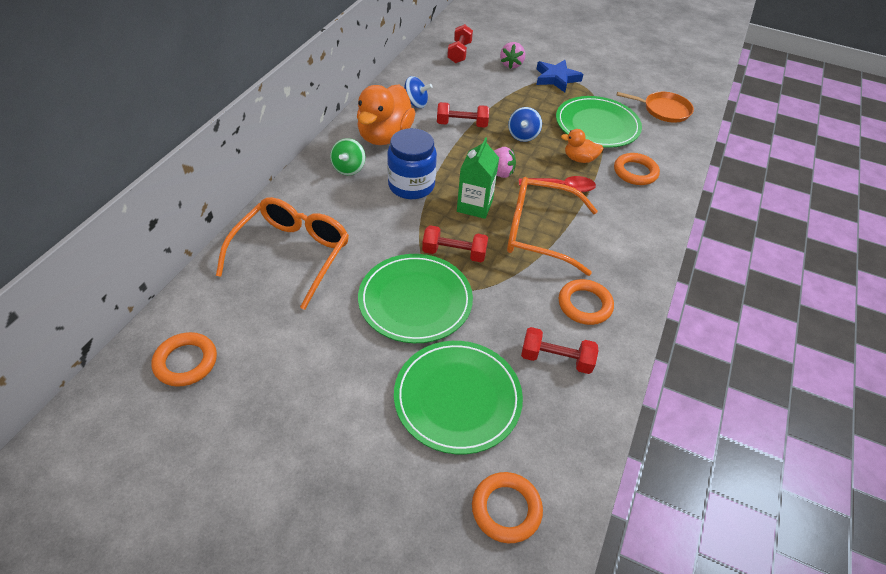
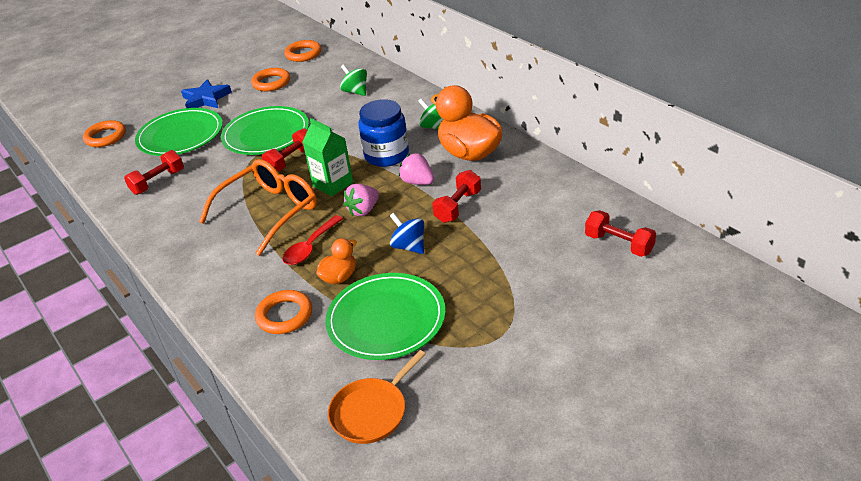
camera: 125 degrees right, 10 degrees down
(291, 255) = (355, 92): orange glasses -> green spinning top
(415, 104) = (515, 183): blue spinning top -> none
(511, 64) = (568, 286): pink strawberry -> pink strawberry (418, 182)
(556, 78) = (511, 321): blue star -> blue star (206, 99)
(584, 305) = (180, 211): orange ring -> orange ring (271, 83)

